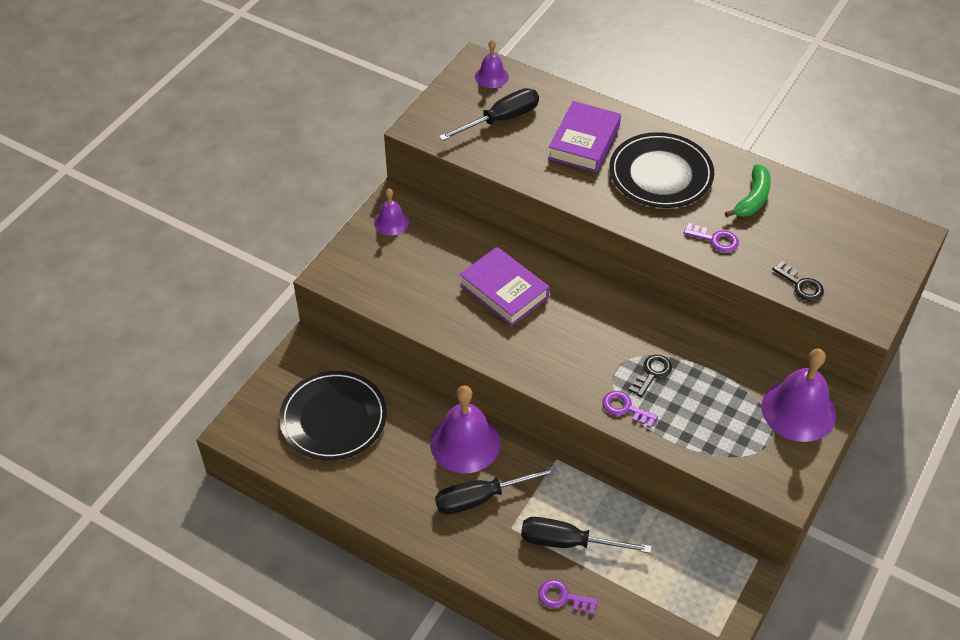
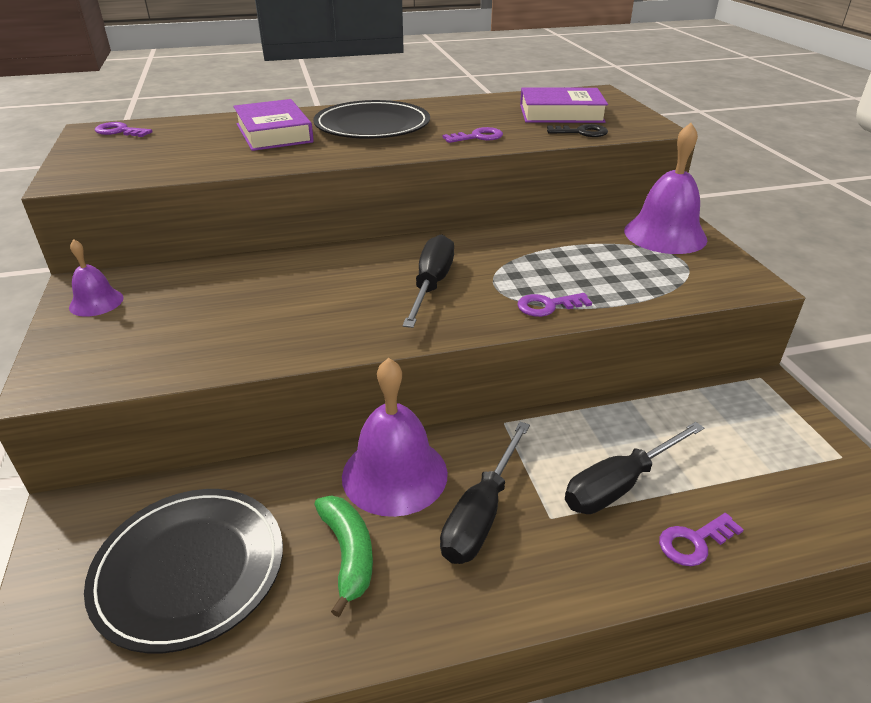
camera: 45 degrees left, 15 degrees down
(491, 76) = (119, 131): purple bell -> purple key
(500, 119) = (165, 148): black screwdriver -> black screwdriver (431, 285)
(504, 291) = (304, 290): purple book -> purple book (561, 113)
(652, 373) = (529, 272): black key -> none
(752, 199) = (466, 112): green banana -> green banana (348, 554)

